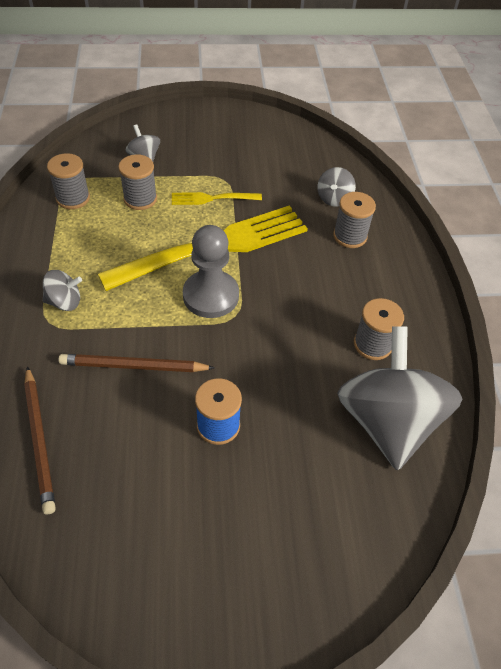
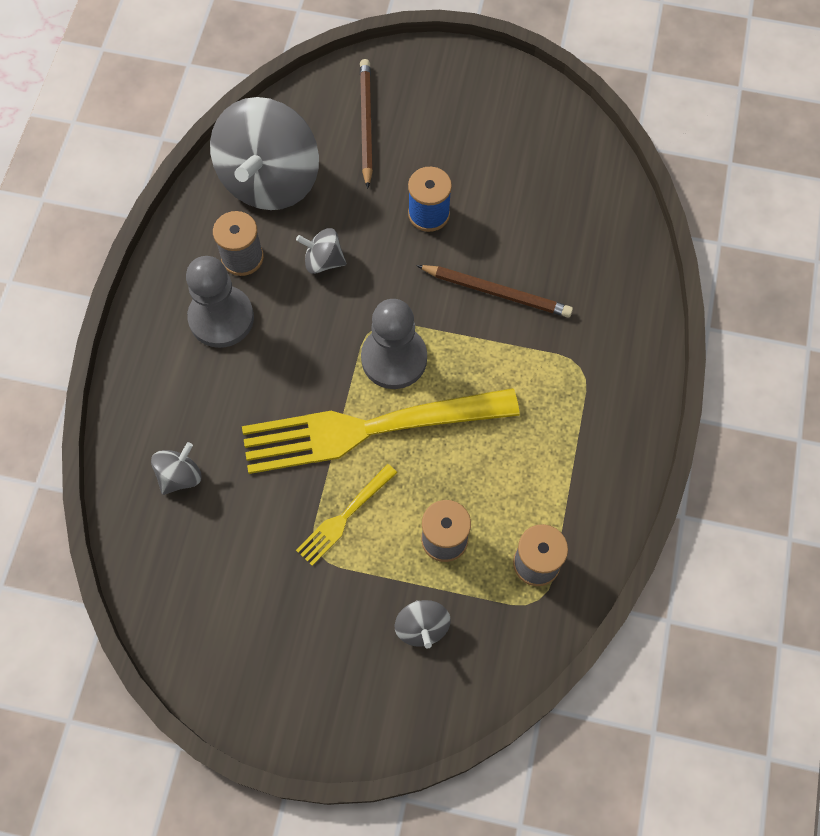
camera: 160 degrees left, 15 degrees up
(40, 440) = (595, 240): brown pencil -> brown pencil (365, 123)
(64, 302) = (561, 390): grey spinning top -> grey spinning top (323, 261)
(213, 198) = (345, 516): yellow fork -> yellow fork turned 120 degrees clockwise
(350, 236) = (192, 406): grey spool -> none
(363, 295) = (221, 318): none -> grey pawn

